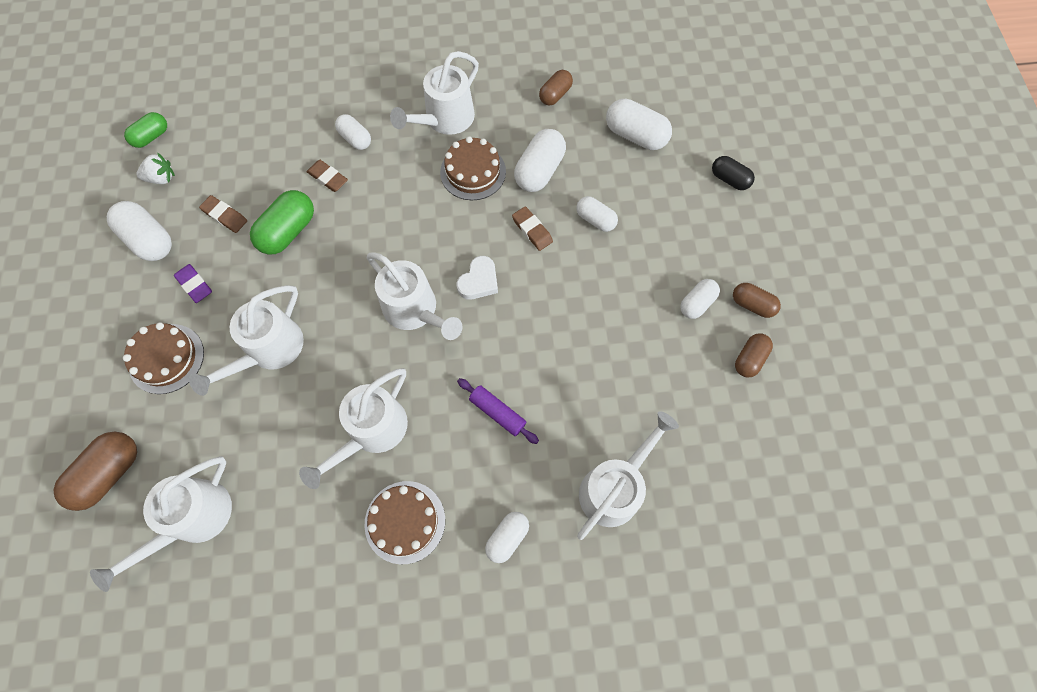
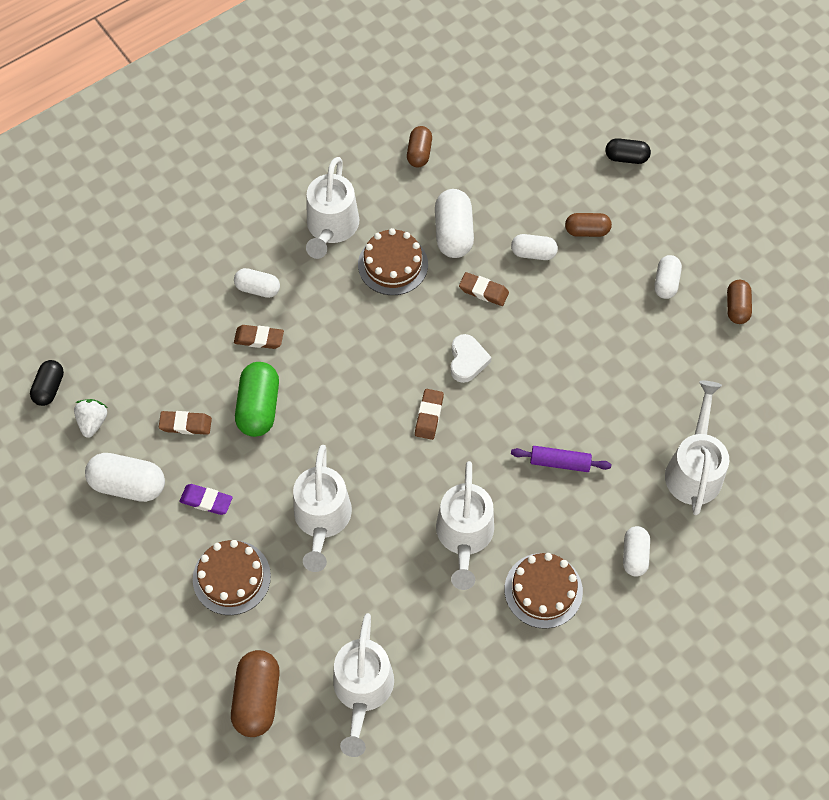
camera: 30 degrees left, 5 degrees down
(151, 137) = (49, 388): green capsule -> black capsule
(161, 178) = (93, 422): white strawberry -> white strawberry turned 45 degrees counterclockwise
(415, 311) = (429, 416): white watering can -> brown eraser
(635, 136) = (518, 157): white capsule -> none
(752, 305) = (712, 260): brown capsule -> brown capsule (587, 231)

